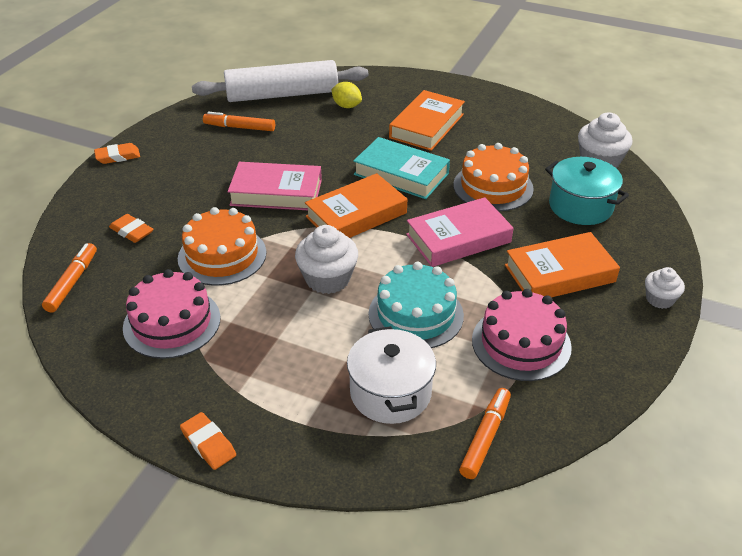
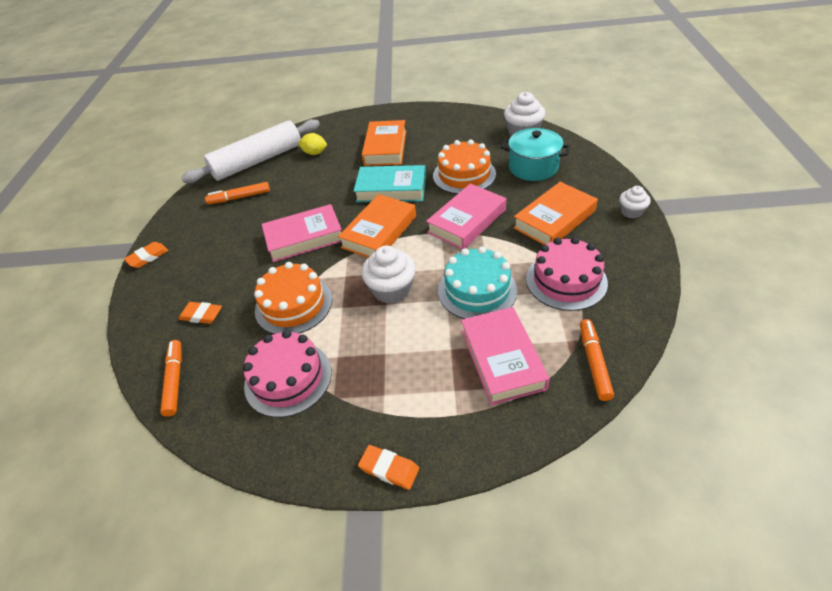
camera: 20 degrees left, 5 degrees up
(390, 392) = (502, 359): white pot -> pink book

